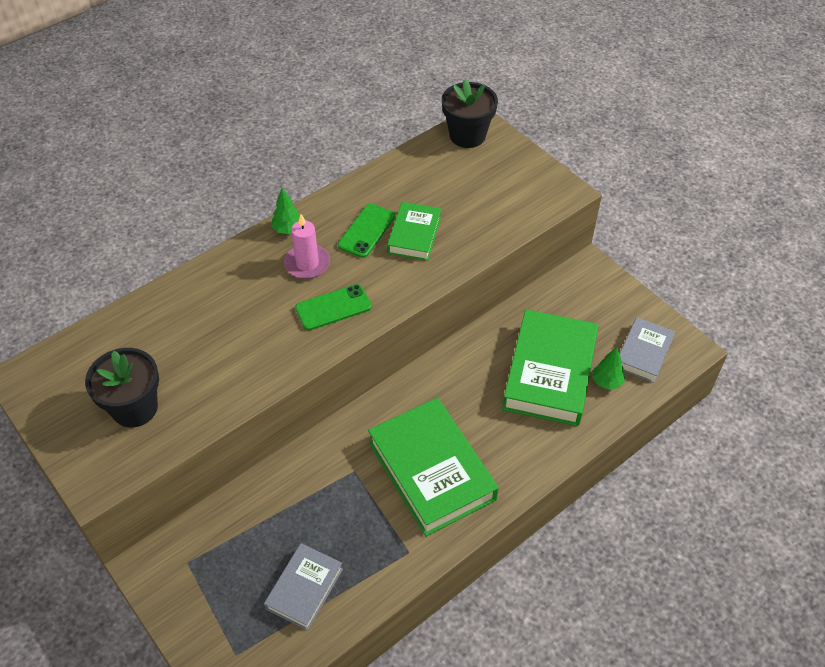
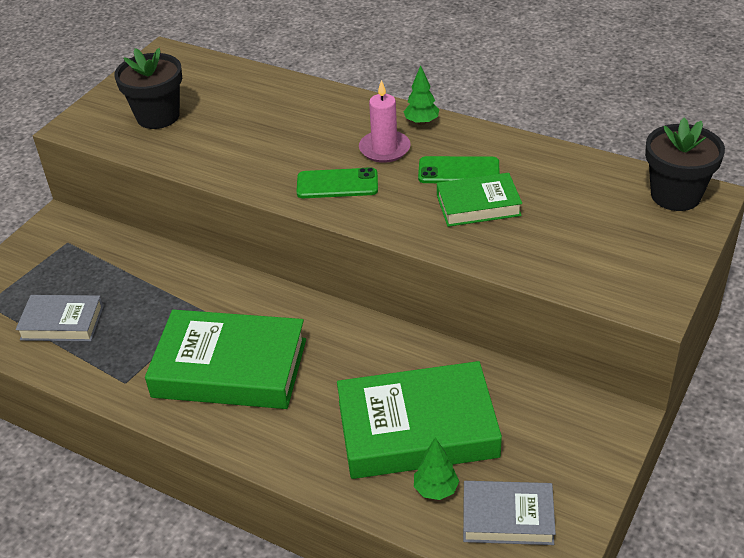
camera: 70 degrees right, 10 degrees down
(333, 307) = (337, 184): green phone -> green phone turned 45 degrees counterclockwise
(431, 471) = (230, 368): green book -> green book turned 60 degrees clockwise

